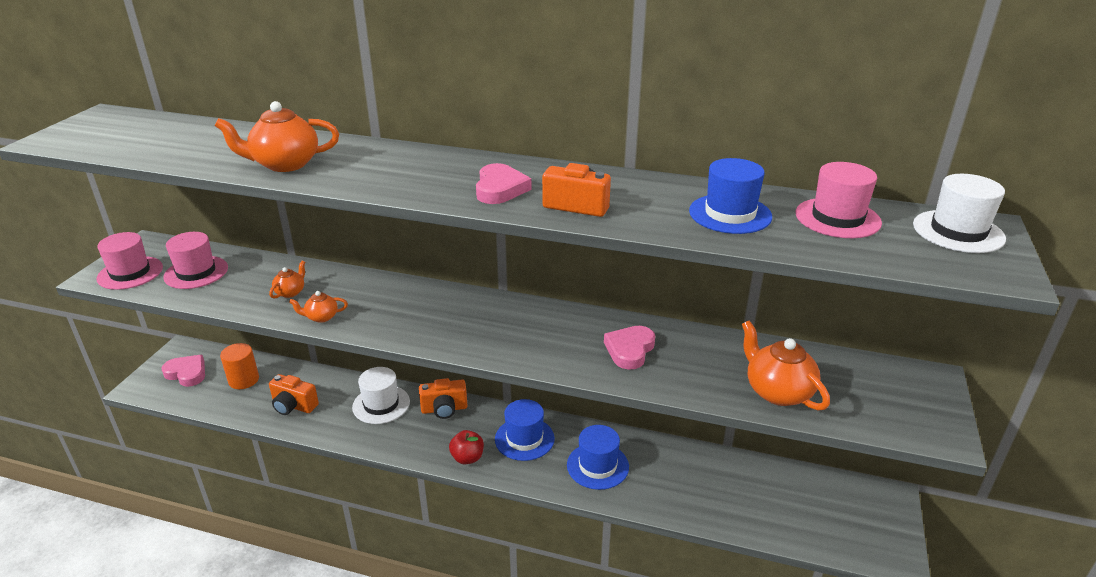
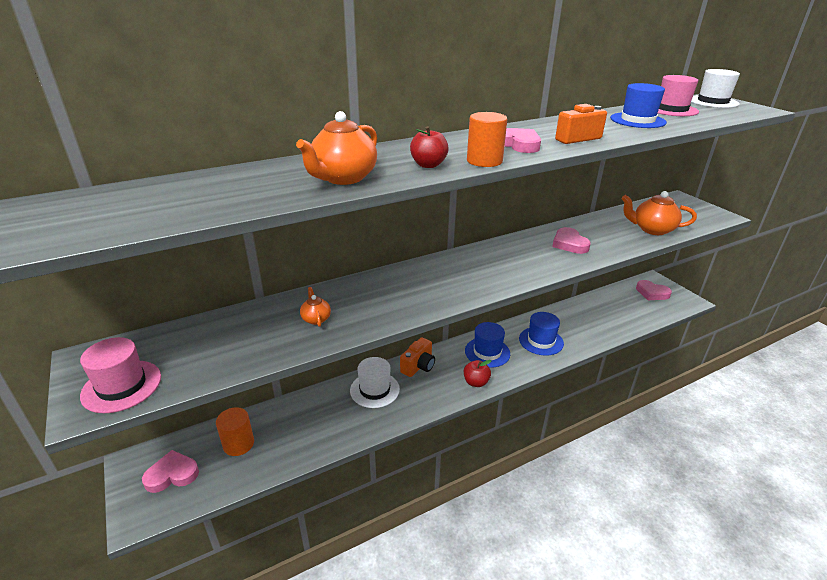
camera: 45 degrees left, 0 degrees up
(196, 272) = (197, 350): pink hat -> none
(293, 406) = (313, 432): orange camera -> none
(321, 317) = (374, 320): orange teapot -> none
(368, 178) = (428, 165): none -> red apple
(419, 193) = (484, 161): none -> orange cylinder
(851, 510) = (652, 293): none -> pink heart

